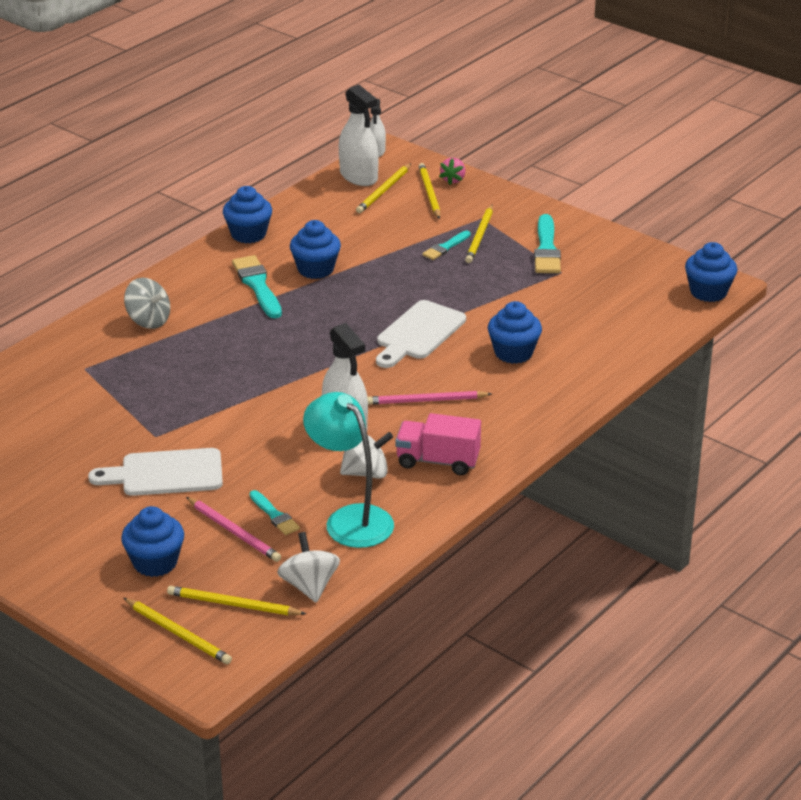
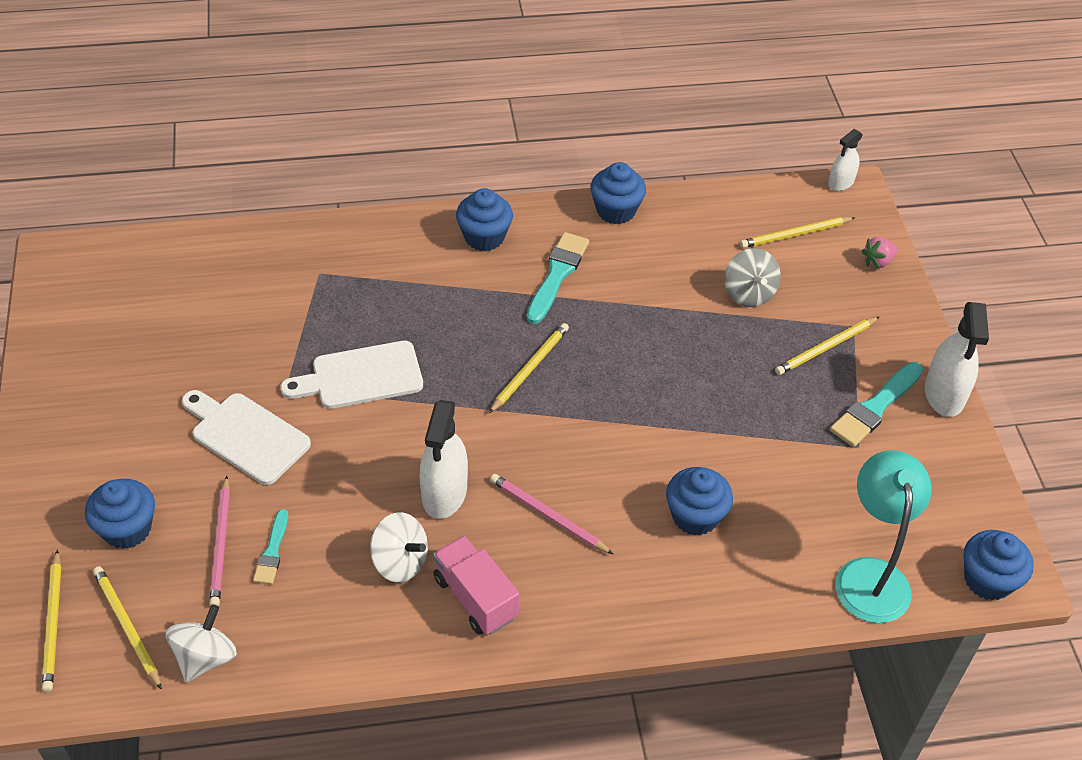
camera: 40 degrees right, 15 degrees up
(148, 321) = (425, 255): grey spinning top -> grey spinning top (749, 293)
(315, 269) = (628, 289): blue cupcake -> blue cupcake (484, 237)
(350, 519) = (325, 606): turquoise lamp -> turquoise lamp (870, 575)
(358, 176) = (790, 203): white spray bottle -> white spray bottle (944, 394)
(418, 333) = (633, 428): white cutting board -> white cutting board (361, 376)
(429, 193) = (836, 264): yellow pencil -> yellow pencil (530, 368)
(445, 247) = (777, 340): turquoise brush -> none

